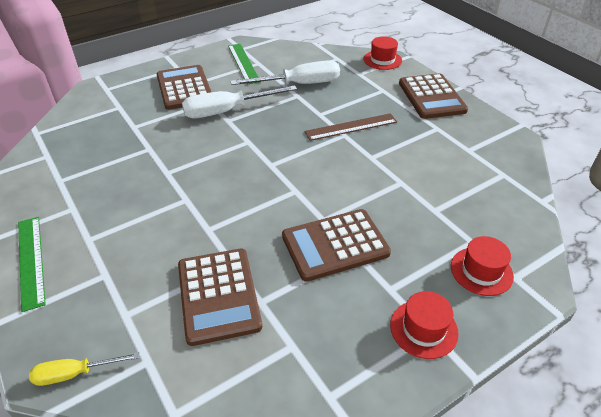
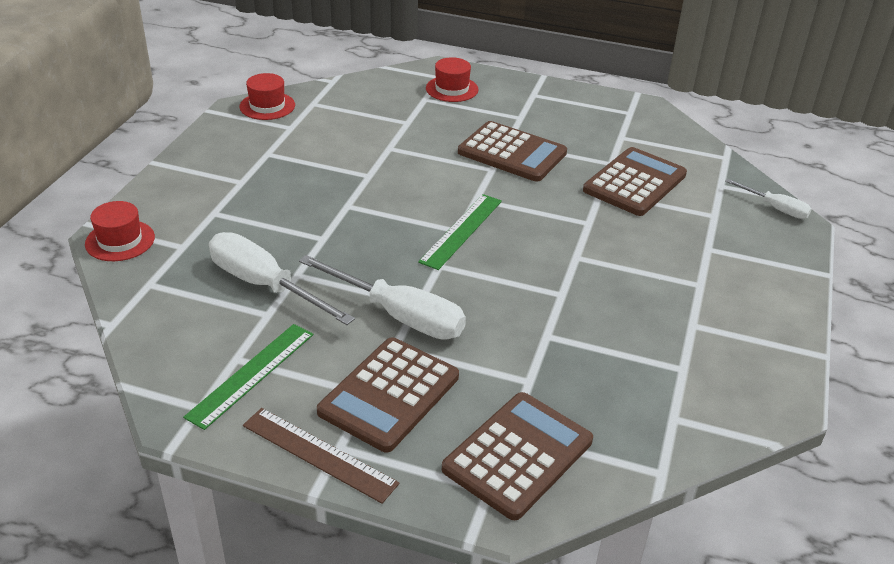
camera: 130 degrees left, 5 degrees down
(31, 261) = (766, 301): green ruler -> green ruler (461, 231)
(75, 373) = (775, 208): yellow screwdriver -> white screwdriver
(351, 127) = (326, 206): brown ruler -> brown ruler (319, 454)
(423, 329) = (535, 97): red hat -> red hat (267, 106)
(431, 97) = (197, 174): brown calculator -> brown calculator (518, 455)

